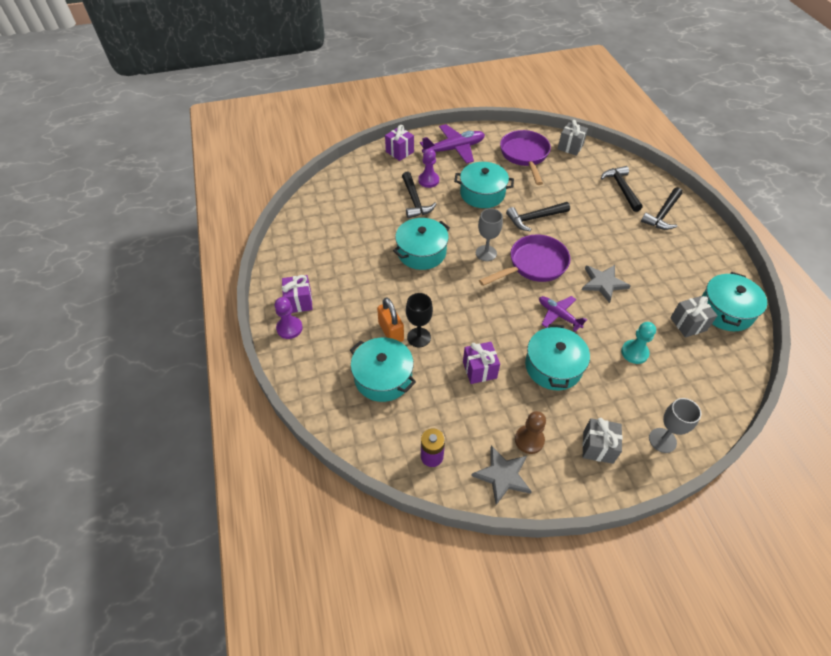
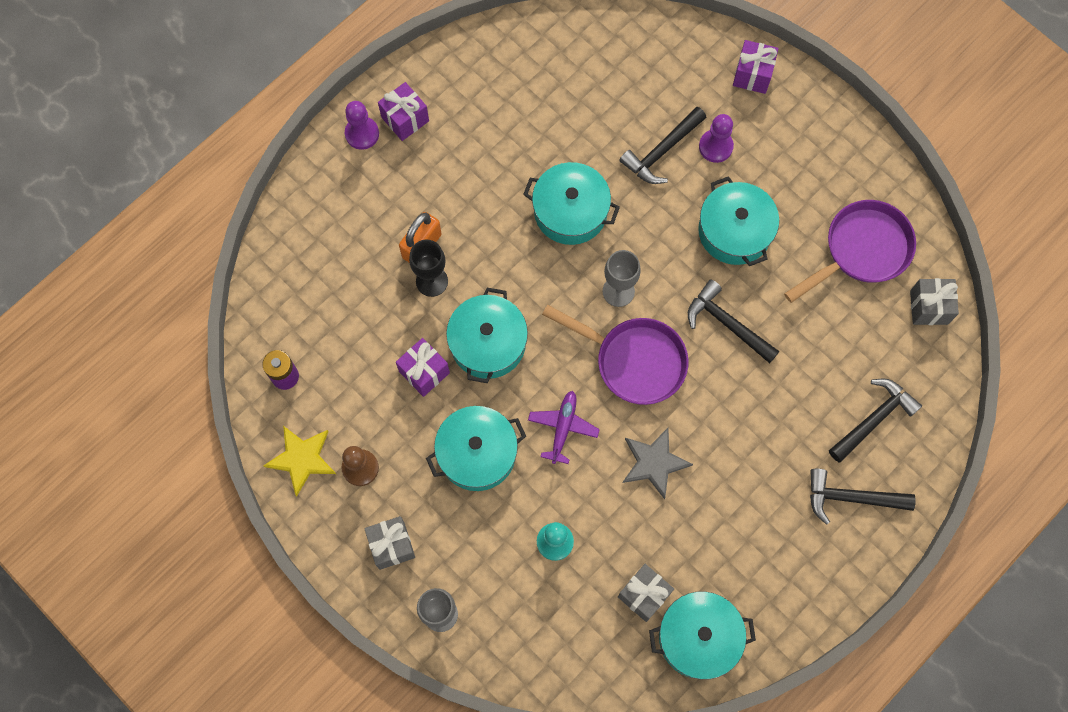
camera: 60 degrees right, 20 degrees up
(383, 377) = (354, 273): turquoise pot -> turquoise pot (488, 343)
(454, 149) = (810, 145): purple plane -> none
(502, 475) = (302, 459): grey star -> yellow star

